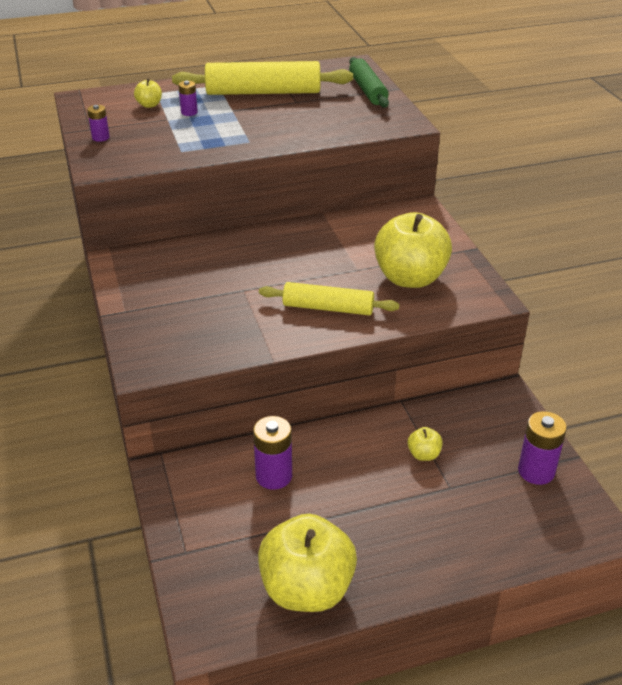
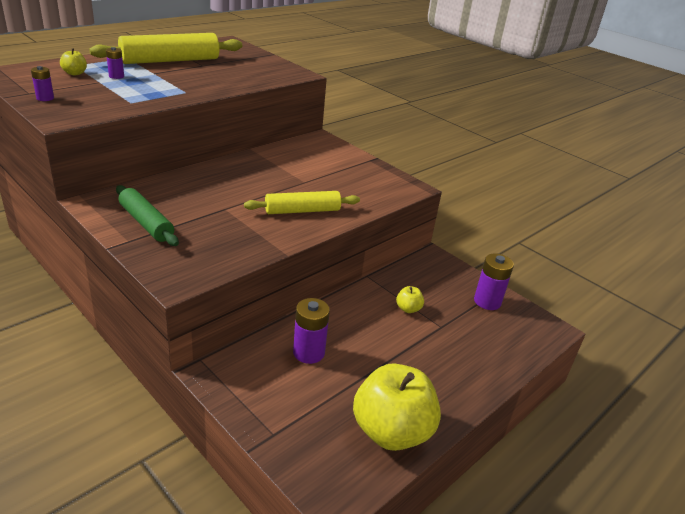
camera: 30 degrees left, 5 degrees down
(367, 90) = (252, 56): green rolling pin -> green rolling pin (146, 223)
(410, 278) = (347, 182): yellow apple -> none

